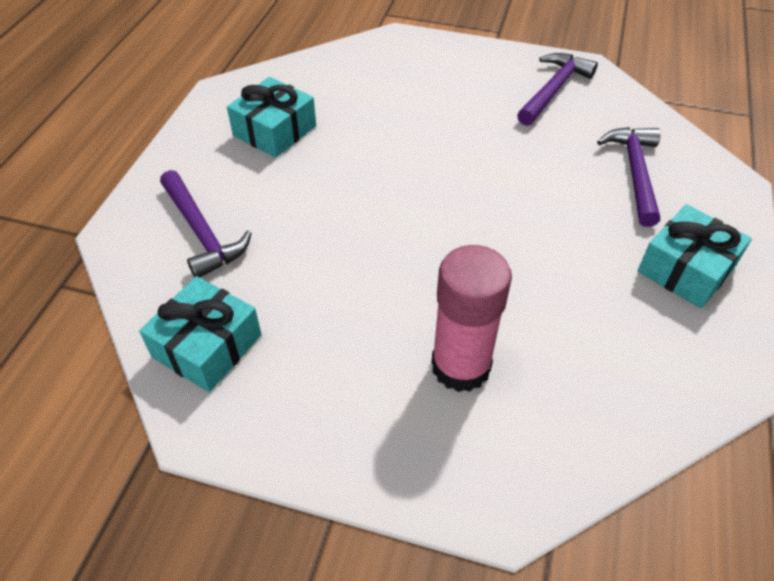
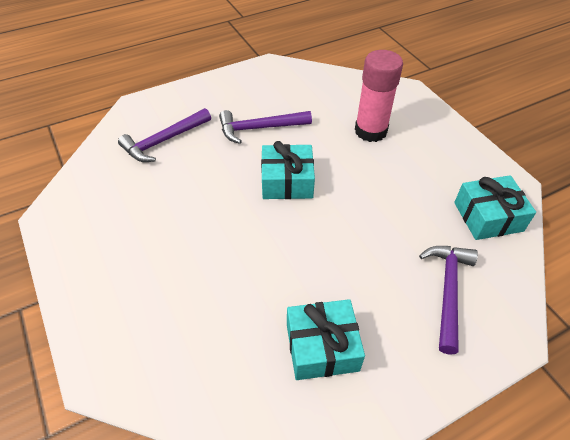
camera: 135 degrees left, 0 degrees up
(553, 90) = (100, 218): purple hammer -> purple hammer (259, 128)
(686, 269) = (225, 97): turquoise gift -> turquoise gift (287, 181)

